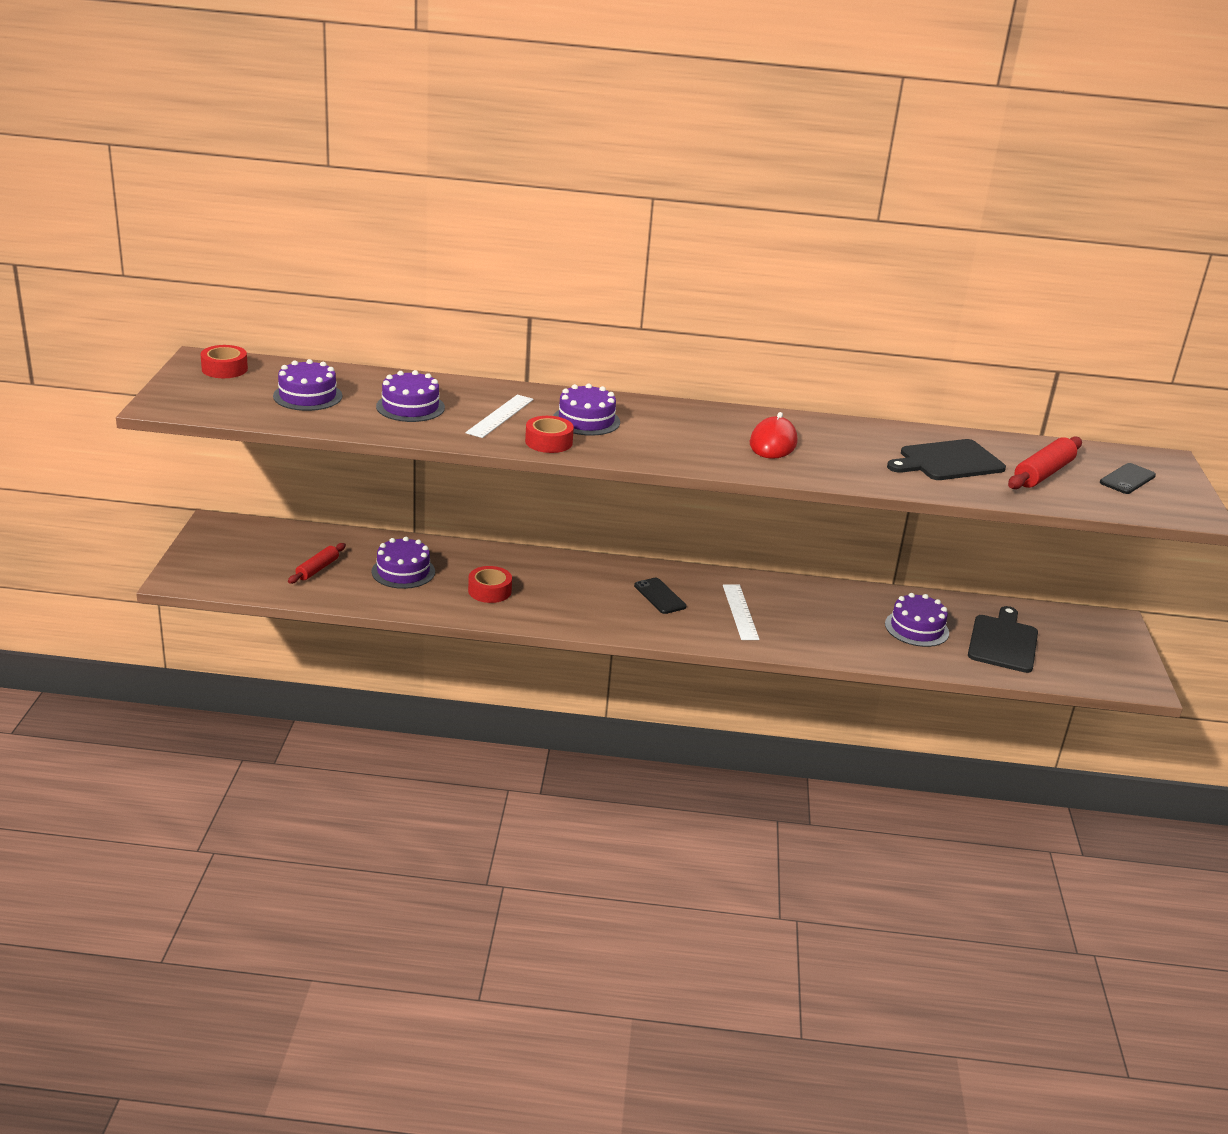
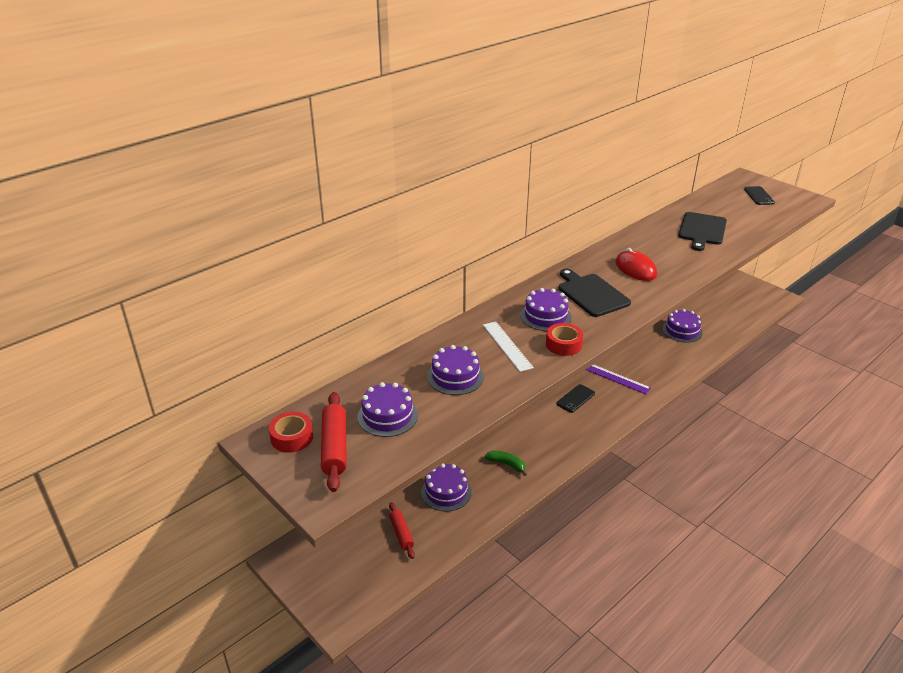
camera: 45 degrees left, 5 degrees up
(489, 591) = (507, 464): red tape -> green banana
(660, 596) = (575, 398): black phone -> black phone turned 60 degrees counterclockwise
(740, 612) = (617, 378): white ruler -> purple ruler
(1003, 642) = (715, 313): black cutting board -> black cutting board (591, 294)
(1043, 474) = (736, 213): red rolling pin -> red rolling pin (334, 447)

